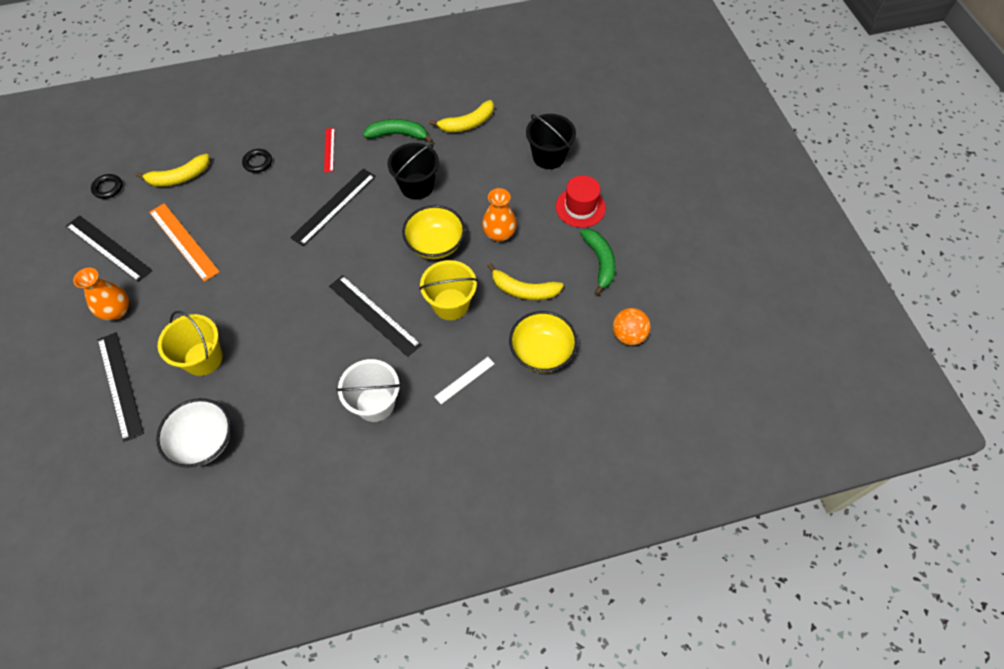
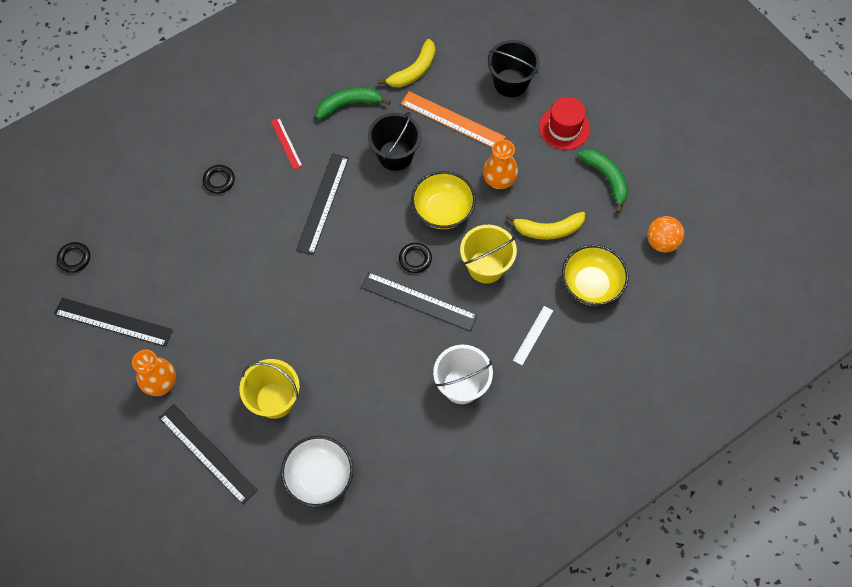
camera: 20 degrees left, 5 degrees up
(180, 177) = (145, 222): yellow banana -> none
(183, 241) = (188, 289): orange ruler -> orange ruler (452, 120)
(390, 277) = (415, 259): none -> black ring

